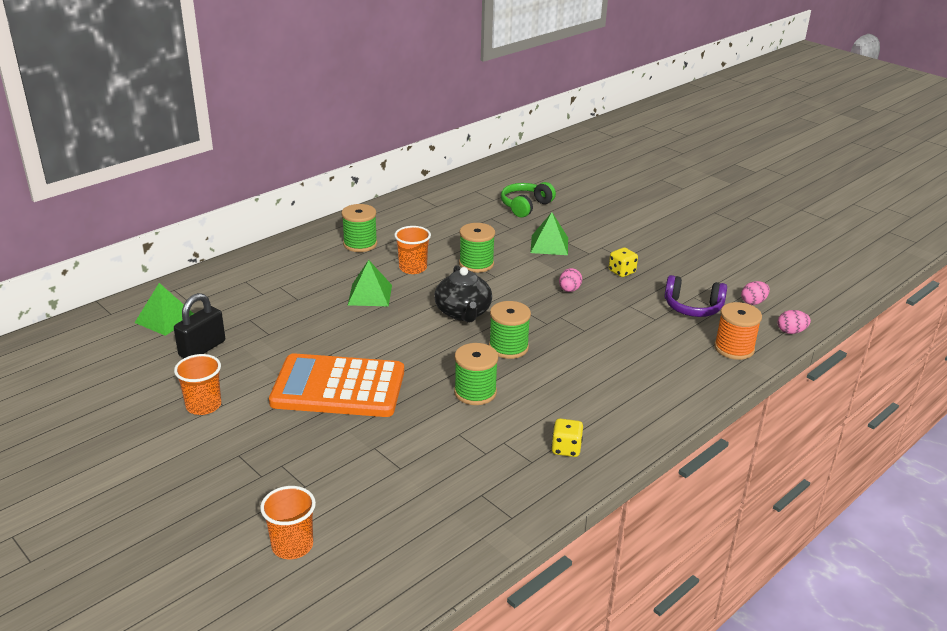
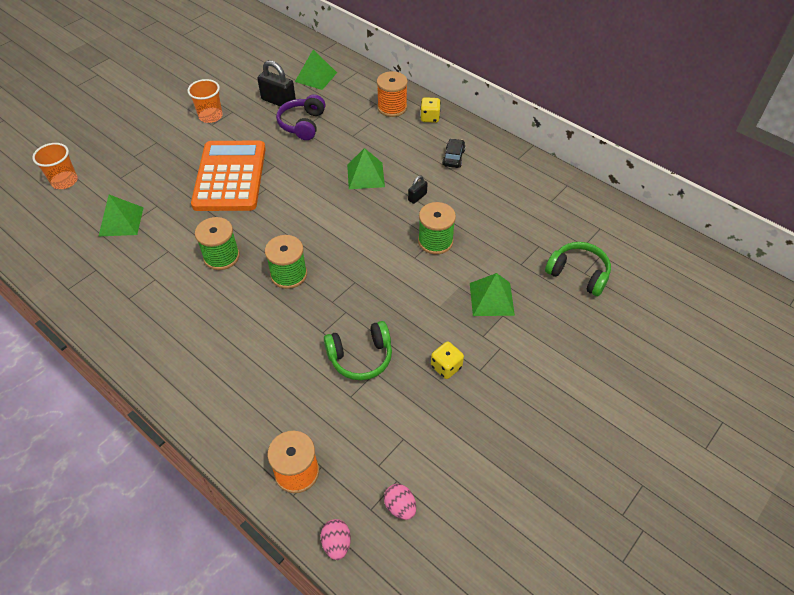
camera: 85 degrees right, 20 degrees up
(259, 271) = (392, 107): none -> orange spool
(360, 244) = (453, 157): green spool -> black car
(397, 478) = (121, 221): none -> green pyramid
(413, 268) = (417, 197): orange cup -> black padlock
(463, 313) = (344, 239): black teapot -> none
(566, 449) = (141, 320): yellow dice -> yellow dice (430, 118)
(569, 290) = (397, 318): pink egg -> none
(613, 311) = (360, 357): none -> green headphones
(692, 307) = (379, 436): purple headphones -> purple headphones (302, 124)

